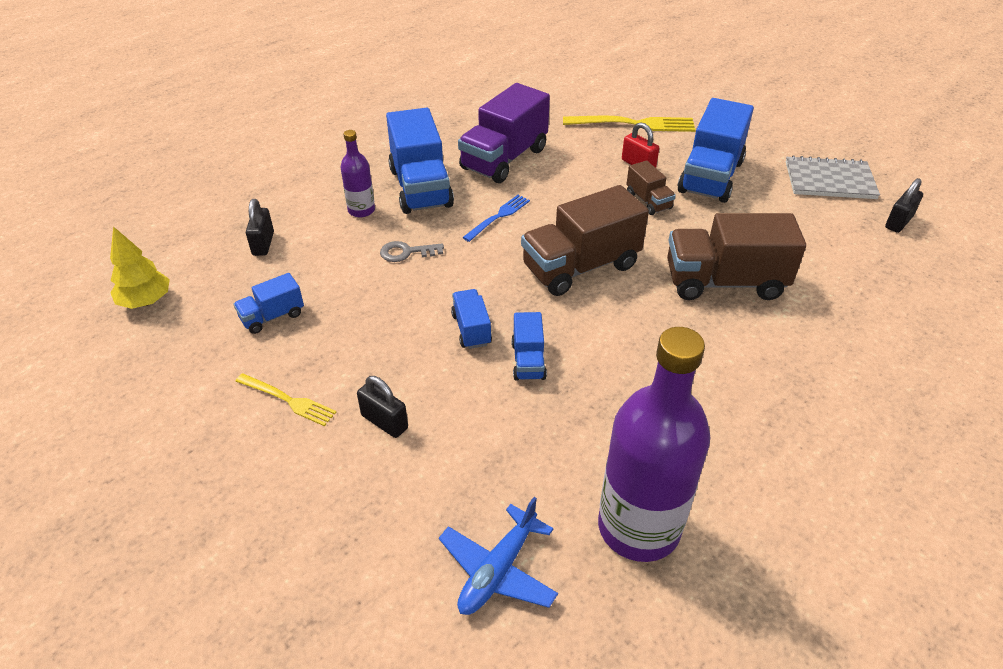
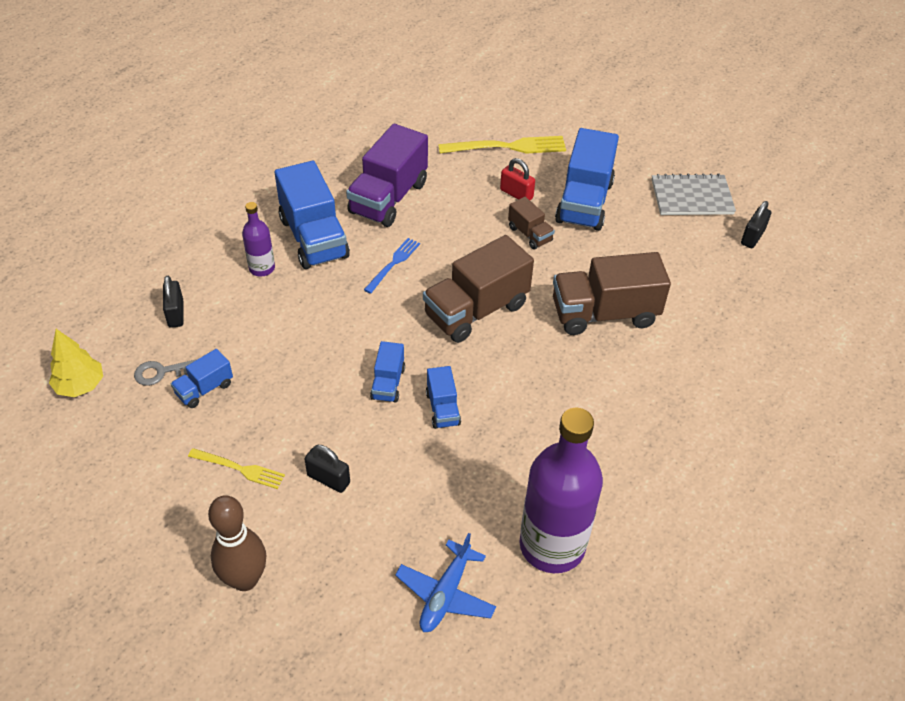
camera: 10 degrees left, 5 degrees up
(262, 522) = (245, 579): none -> brown bowling pin
(406, 252) = (314, 310): grey key -> grey key (161, 372)
(471, 329) = (388, 383): blue truck -> blue truck turned 150 degrees counterclockwise

